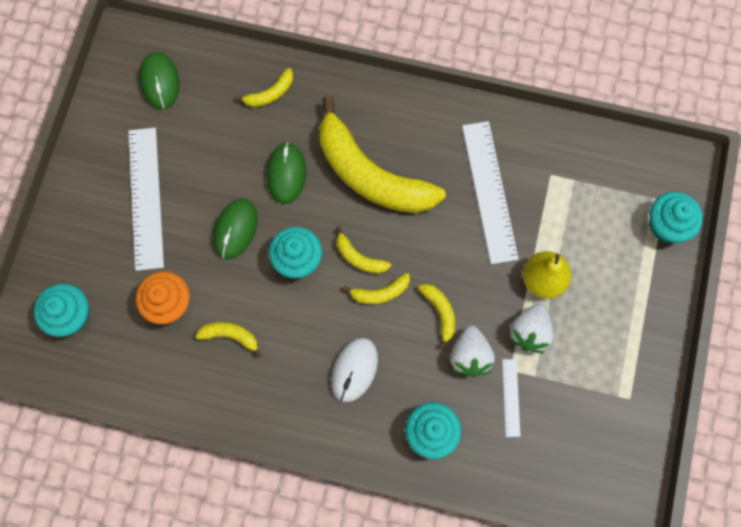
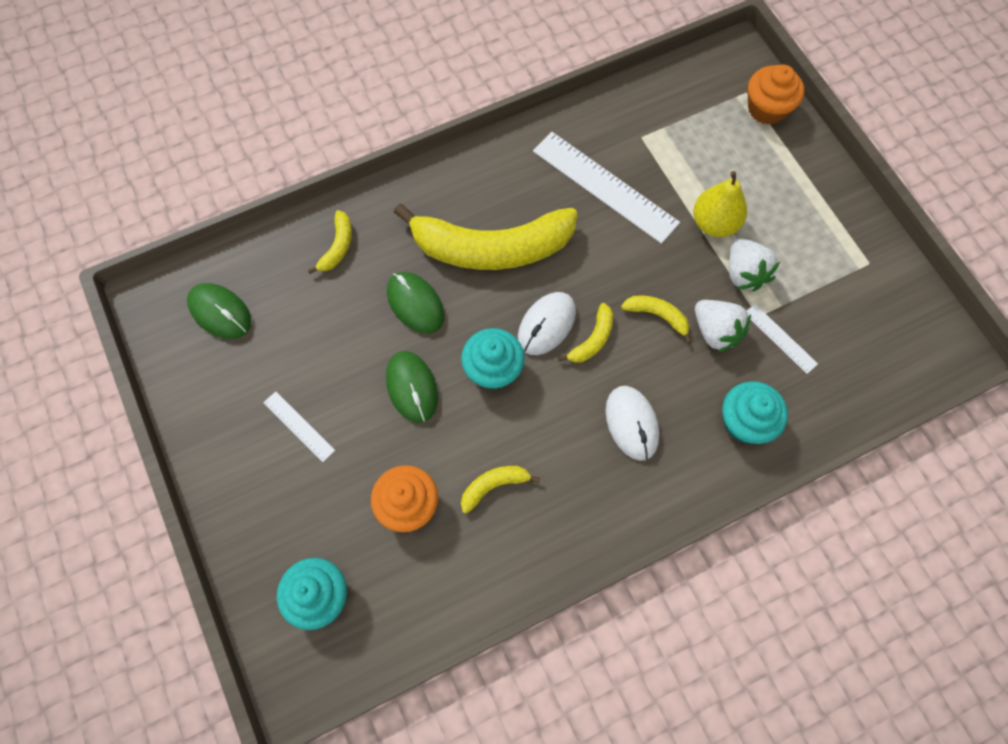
camera: 40 degrees left, 5 degrees down
(146, 198) = (299, 426): white ruler -> white ruler, size x0.49
(359, 258) = (546, 325): yellow banana -> white mouse
(667, 225) = (767, 108): turquoise cupcake -> orange cupcake

